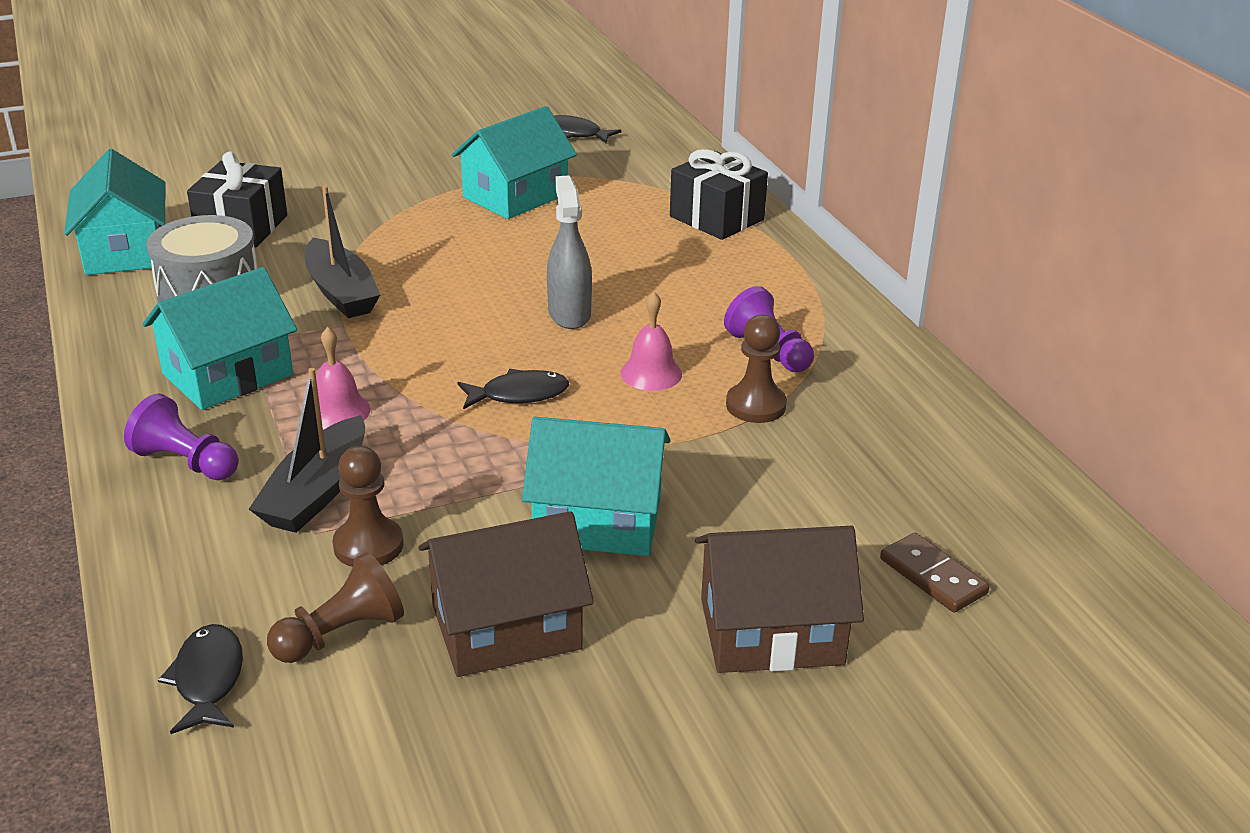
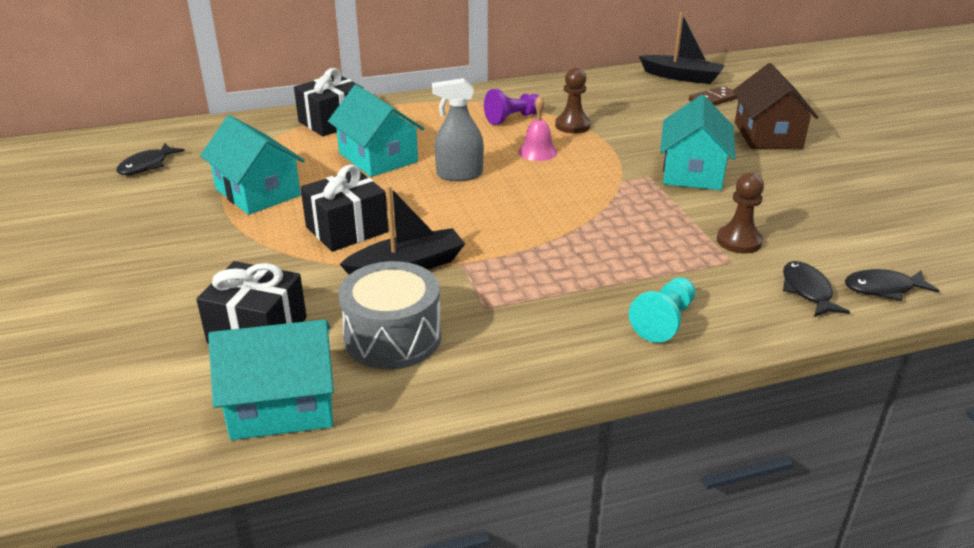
camera: 85 degrees left, 0 degrees up
(186, 462) = (664, 321): purple pawn -> turquoise pawn
(228, 374) = (537, 313): turquoise house -> turquoise house (378, 157)
(316, 492) = (688, 262): black boat -> black boat (682, 77)
(337, 411) = (588, 259): pink bell -> none
(341, 634) = (822, 247): brown pawn -> none
(427, 252) = (347, 229): none -> black gift
(506, 627) = (794, 198): brown house -> none
(519, 394) = (563, 193): black fish -> black fish (807, 291)

